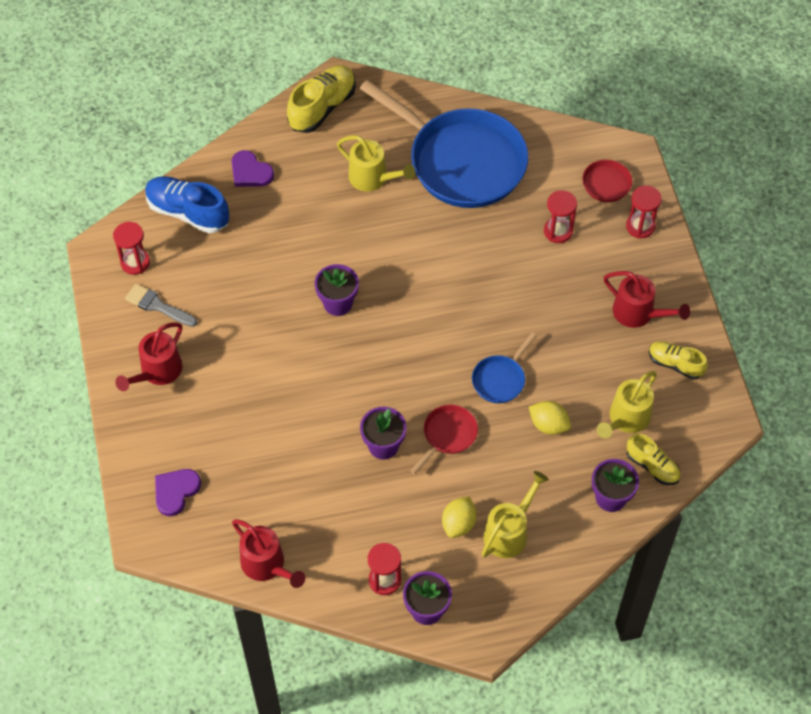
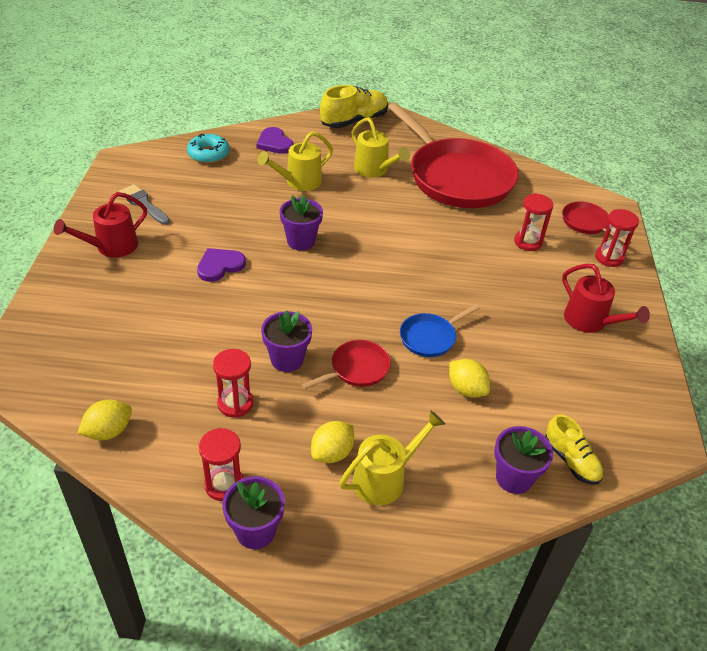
camera: 15 degrees right, 15 degrees down
(135, 262) = (144, 173): red hourglass -> red hourglass (235, 403)
(175, 491) = (63, 340): purple heart -> purple heart (220, 266)
(188, 212) = (208, 154): blue shoe -> turquoise donut
(267, 565) = (108, 431): red watering can -> yellow lemon
(461, 161) = (456, 177): blue pan -> red pan
(626, 419) = (552, 408): yellow watering can -> yellow watering can (298, 182)
(675, 364) = (619, 373): yellow shoe -> none

